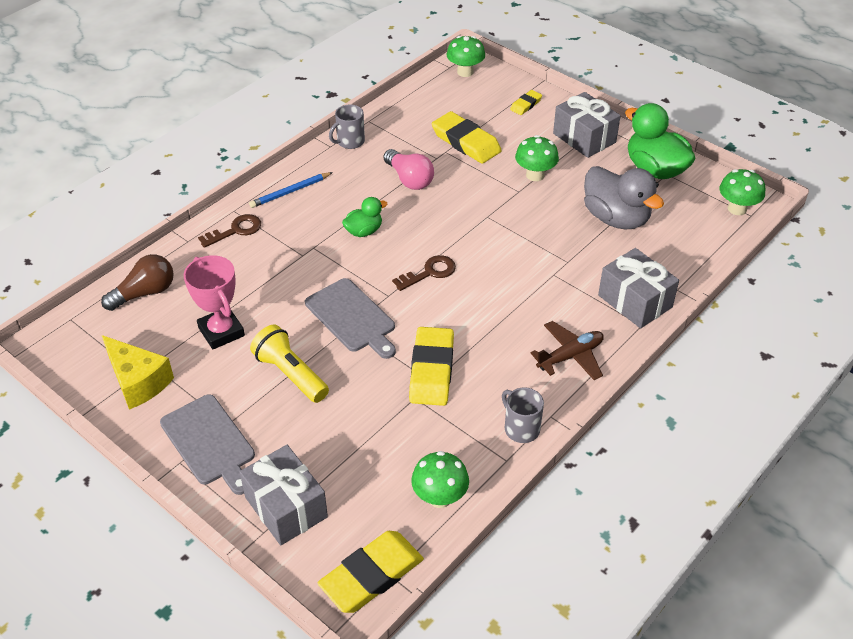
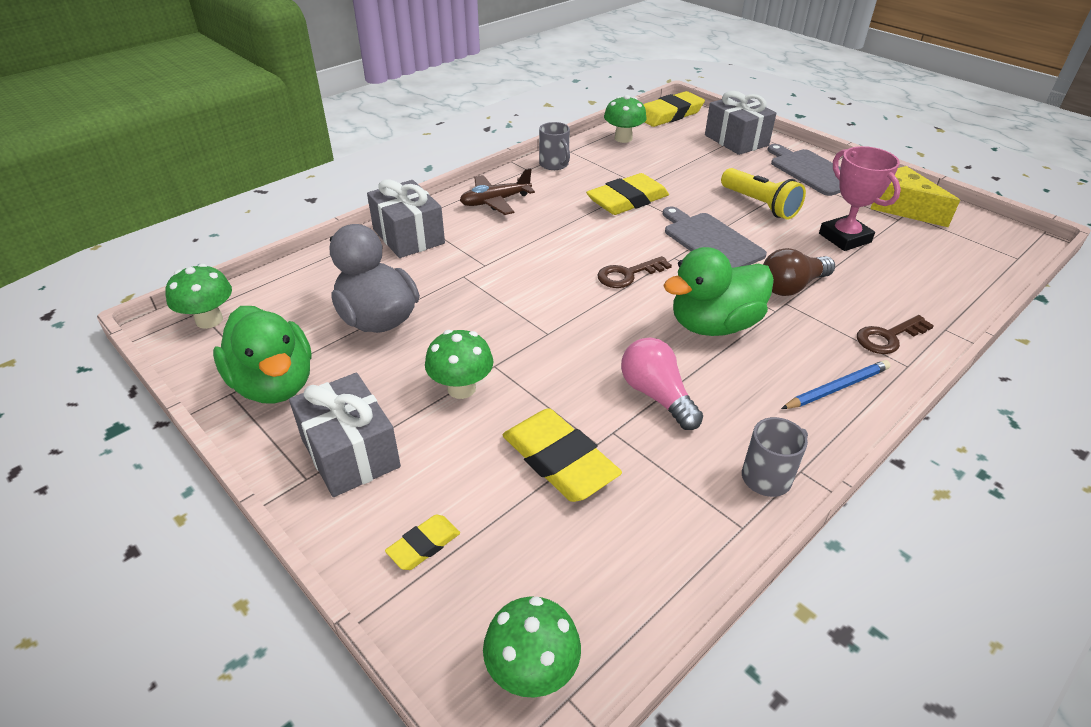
camera: 175 degrees left, 5 degrees down
(145, 293) = (954, 275): brown light bulb -> brown light bulb (791, 286)
(364, 231) = (714, 325): green duck -> green duck, size x1.87
(431, 370) = (627, 200): yellow eraser -> yellow eraser turned 45 degrees clockwise

